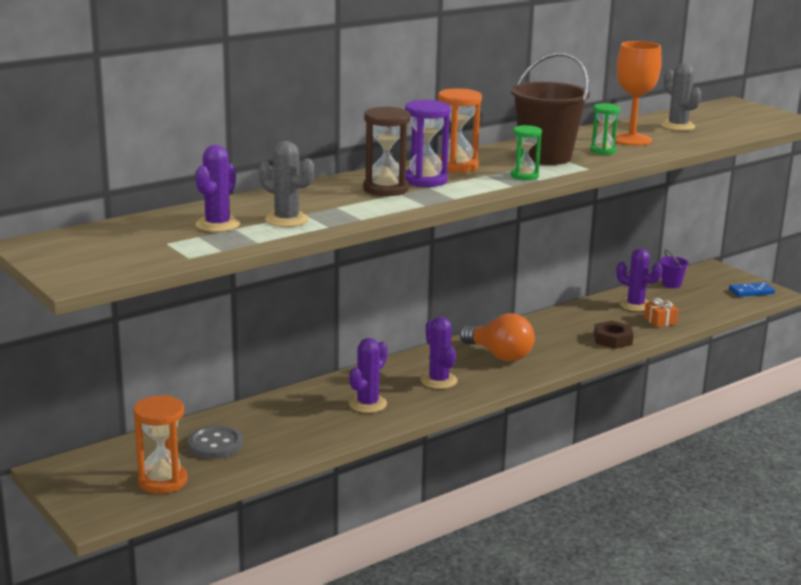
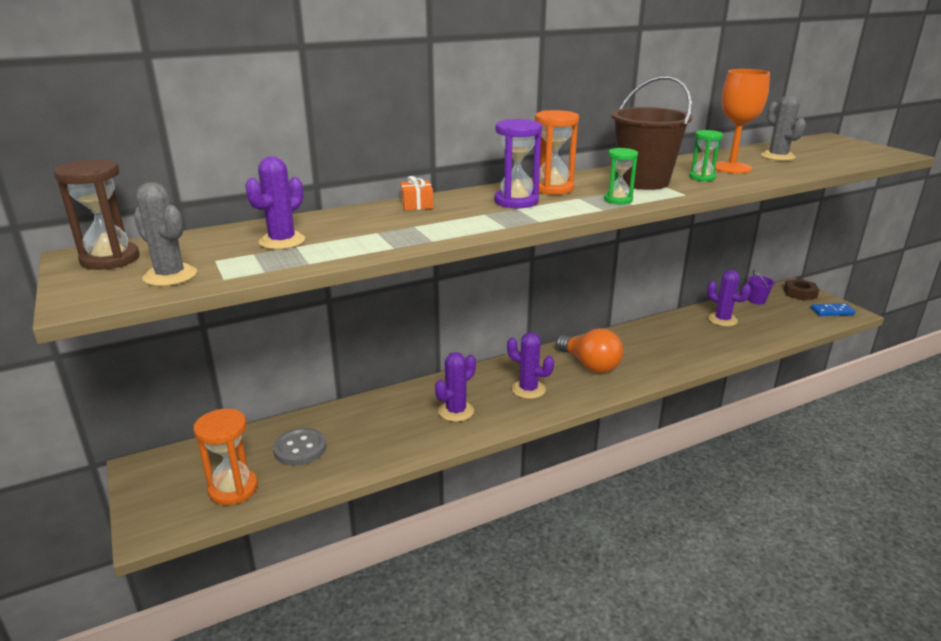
camera: 10 degrees right, 5 degrees up
(286, 220) = (355, 238): grey cactus -> grey cactus (170, 276)
(385, 189) = (473, 209): brown hourglass -> brown hourglass (110, 259)
(438, 381) = (528, 389): purple cactus -> purple cactus turned 45 degrees counterclockwise
(613, 339) = (699, 354): brown nut -> brown nut (800, 293)
(660, 321) = (745, 337): orange gift -> orange gift (417, 205)

